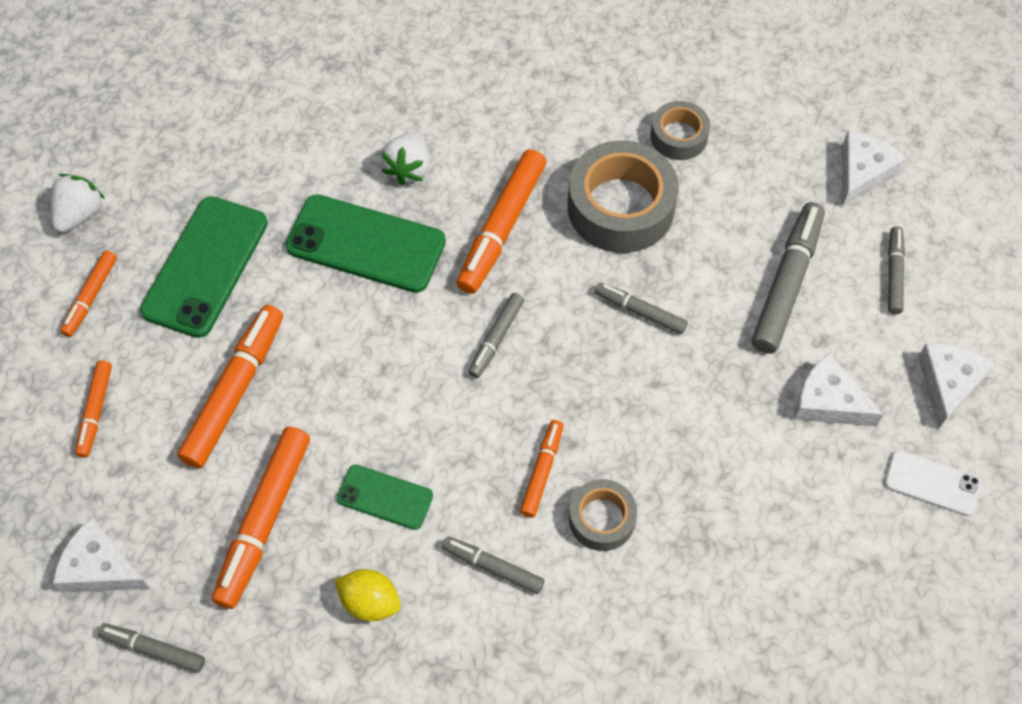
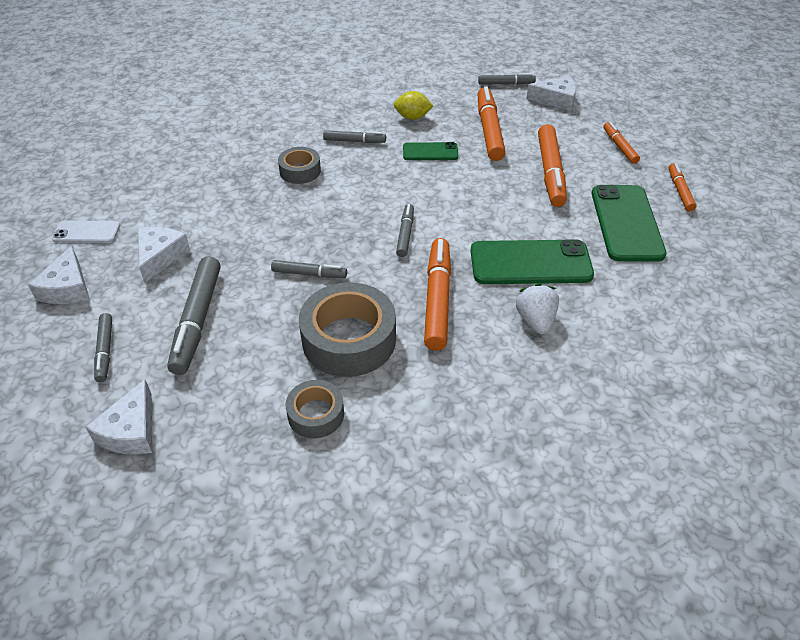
camera: 160 degrees right, 15 degrees down
(80, 214) = (738, 229): white strawberry -> none
(542, 472) = (344, 181): orange marker -> none
(828, 402) = (160, 256): white cheese -> white cheese turned 90 degrees counterclockwise

